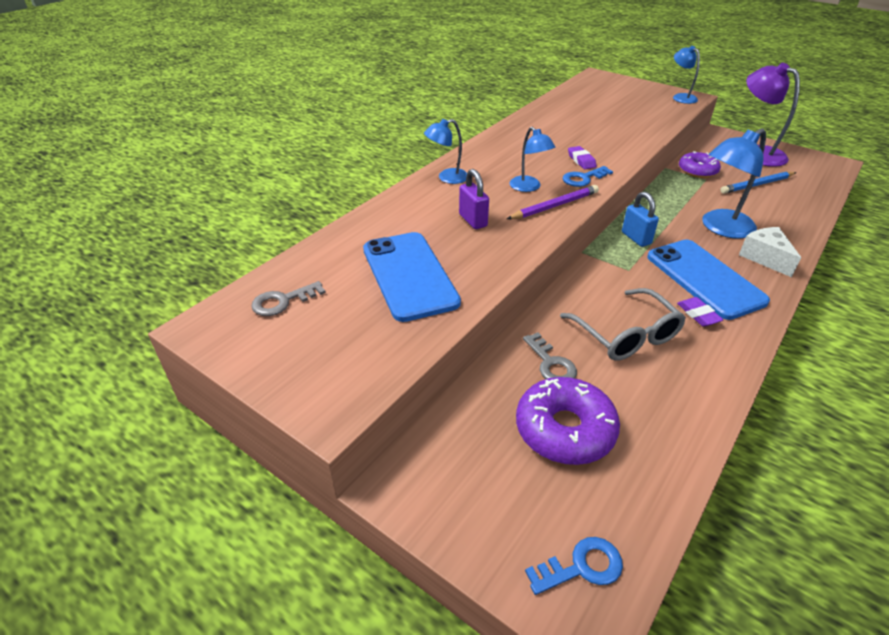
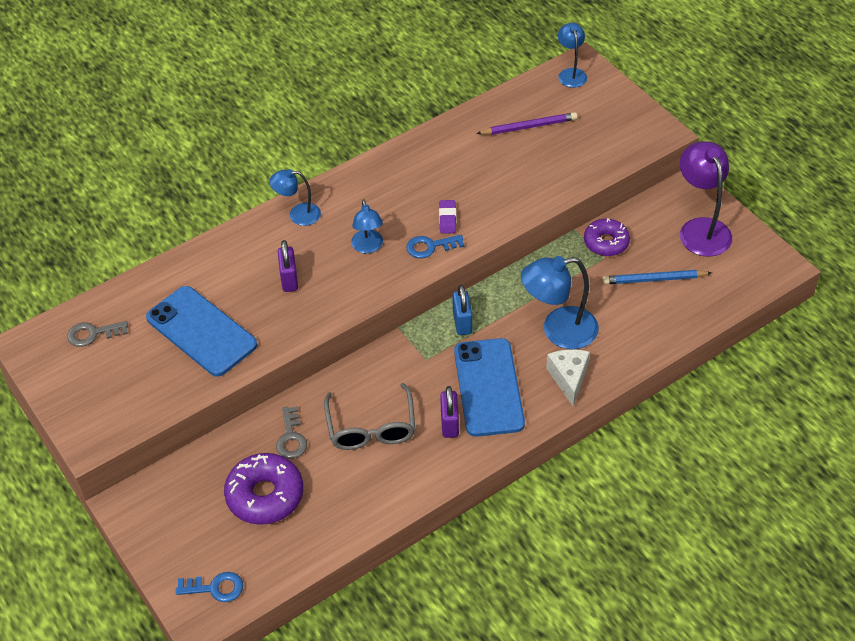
camera: 20 degrees right, 10 degrees up
(409, 275) = (201, 331): blue phone -> blue phone turned 45 degrees counterclockwise
(554, 206) = (376, 278): purple pencil -> purple pencil (529, 126)
(681, 97) = (648, 131): blue lamp -> blue lamp (571, 73)
(698, 314) = (449, 424): purple eraser -> purple padlock

